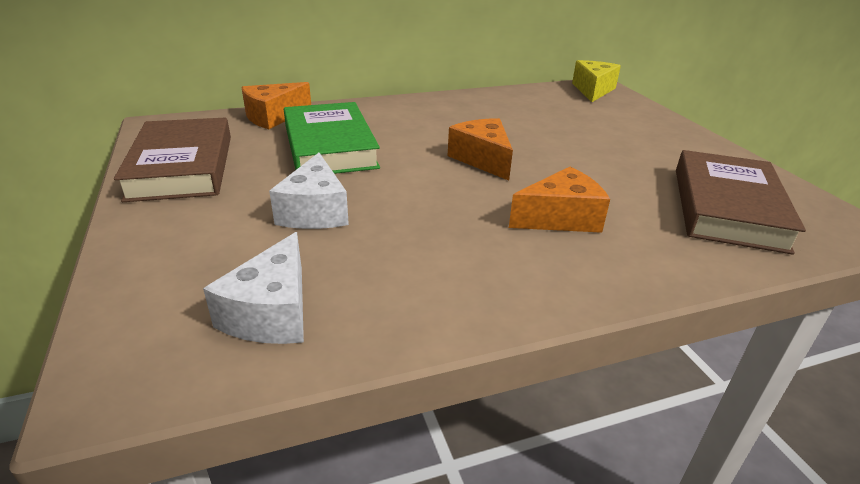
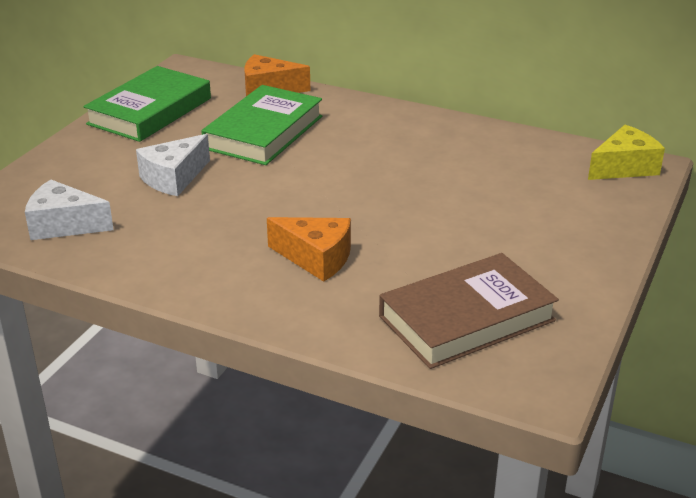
camera: 45 degrees right, 0 degrees up
(182, 167) = (150, 111): brown book -> green book
(272, 312) = (64, 225): white cheese -> white cheese turned 45 degrees clockwise
(483, 159) = (355, 190): orange cheese -> none

